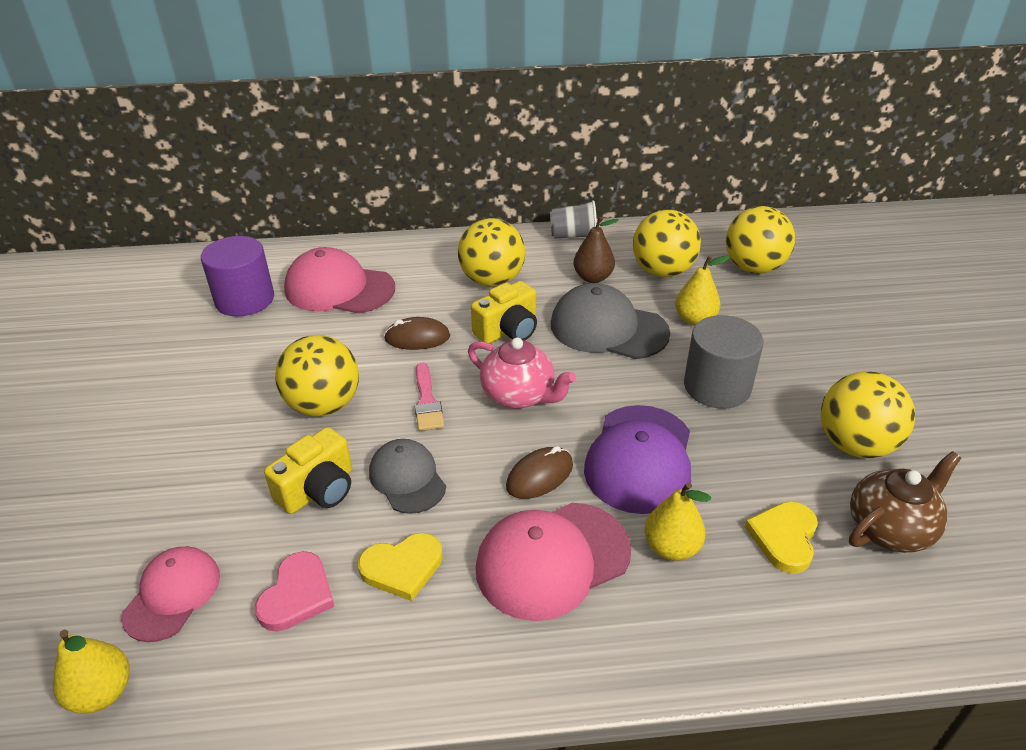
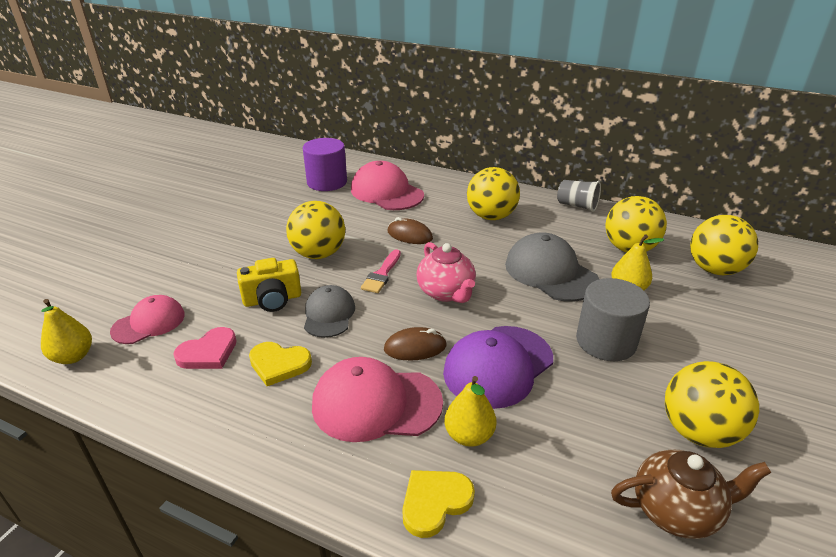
camera: 30 degrees right, 5 degrees down
(508, 330) = (474, 250): yellow camera -> none
(593, 277) = (568, 236): brown pear -> none
(784, 538) = (568, 471): yellow heart -> yellow heart (435, 502)

